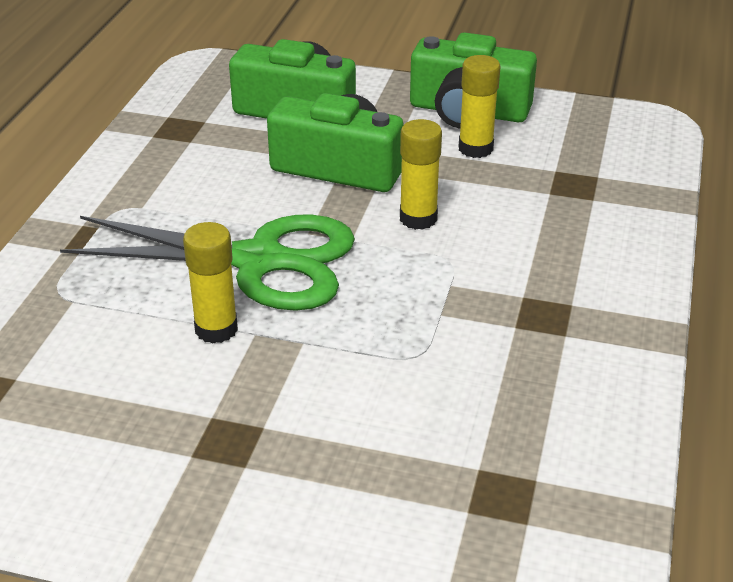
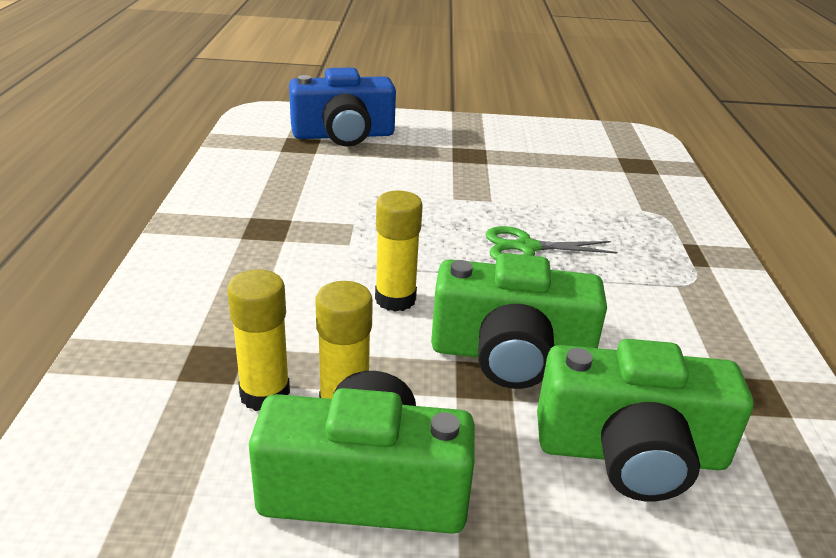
camera: 165 degrees right, 5 degrees down
(216, 329) = (521, 201): yellow glue stick -> yellow glue stick (265, 394)
(258, 261) = (526, 247): green scissors -> green scissors, size x0.49
(425, 517) = (343, 135): none -> blue camera

